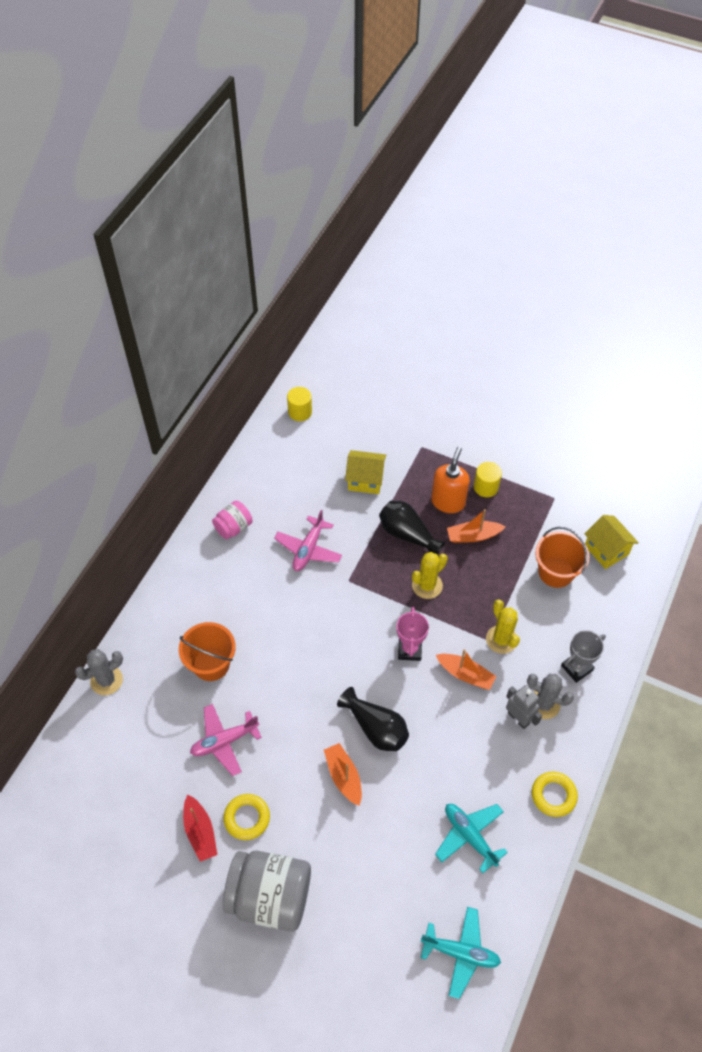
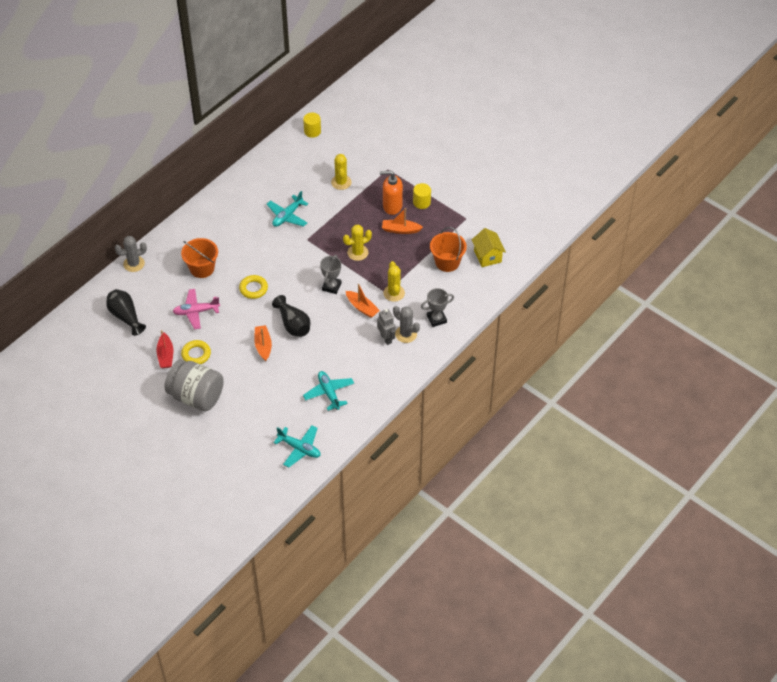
camera: 15 degrees right, 5 degrees down
(233, 527) = (243, 193): pink jar -> none
(308, 549) = (287, 216): pink plane -> turquoise plane
(365, 480) = (341, 182): yellow house -> yellow cactus
(407, 534) = (356, 220): black vase -> black vase (125, 316)
(409, 649) = (331, 286): pink trophy -> grey trophy
(448, 502) = (392, 206): orange soap dispenser -> orange soap dispenser turned 120 degrees counterclockwise
(553, 795) = (390, 383): yellow ring -> yellow ring (253, 289)

